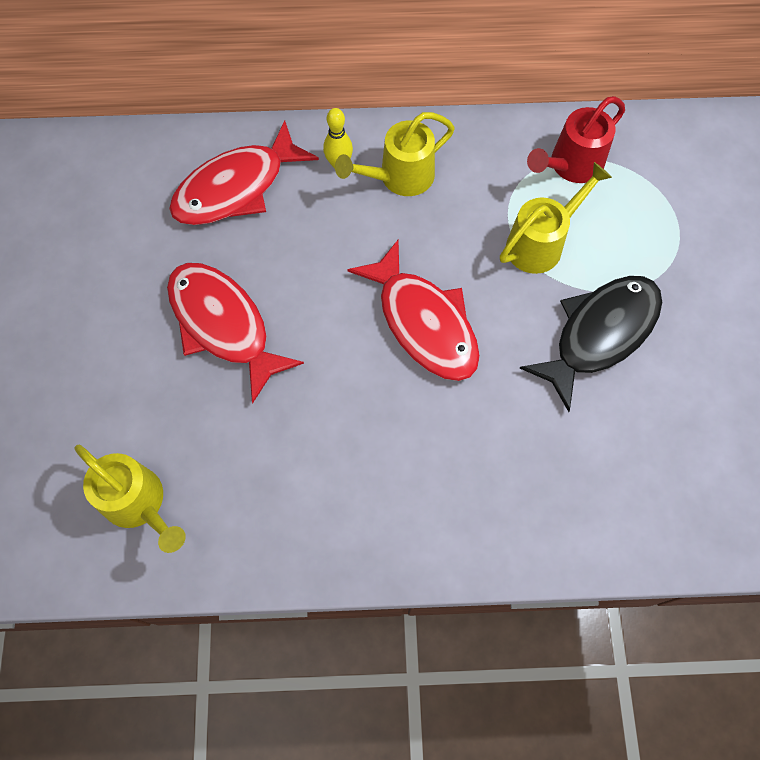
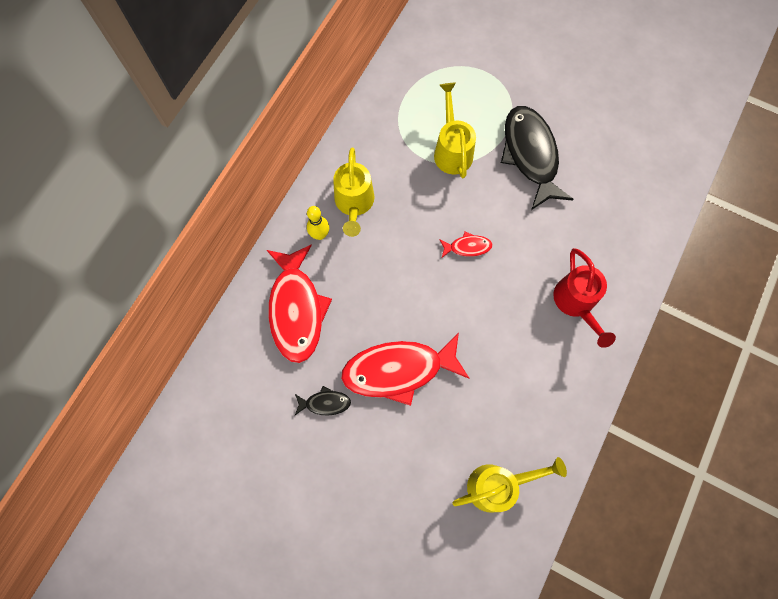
camera: 60 degrees left, 5 degrees up
(144, 270) = (325, 403): none -> black fish
(424, 323) = (467, 247): red fish -> red fish, size x0.45
(571, 165) = (408, 102): red watering can -> red watering can (576, 303)

